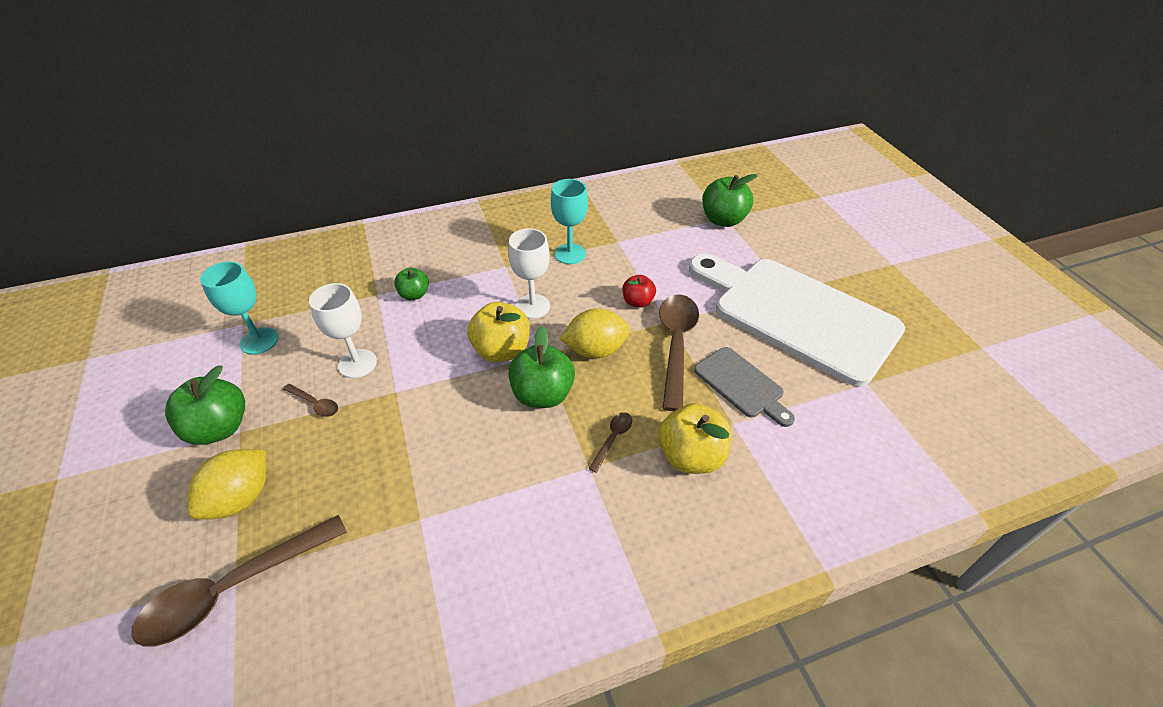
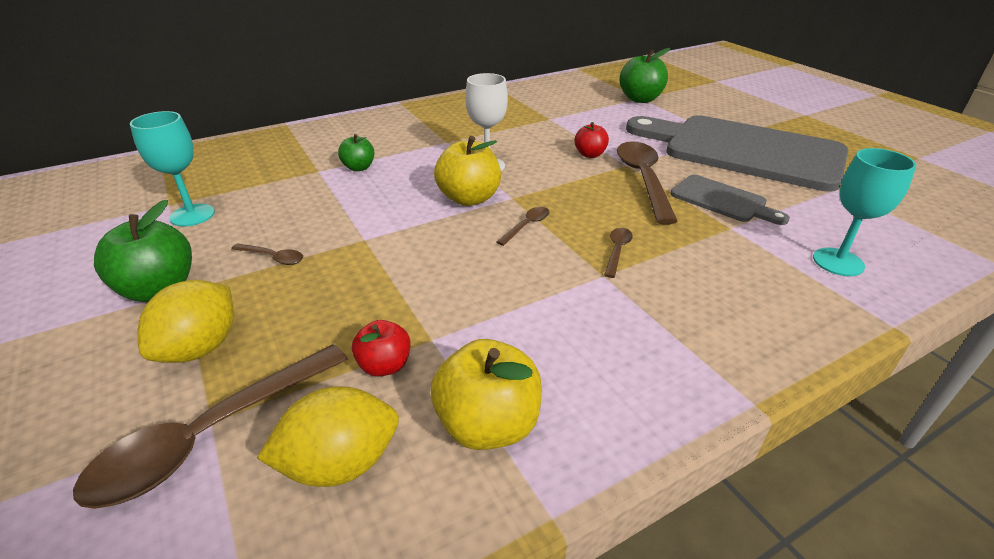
camera: 10 degrees left, 10 degrees down
(357, 363) = (313, 222): white goblet -> none
(375, 541) = (384, 365): none -> red apple
(542, 394) = (527, 226): green apple -> brown spoon
(570, 254) = (507, 129): turquoise goblet -> turquoise goblet (838, 262)
(595, 350) = (565, 190): yellow lemon -> yellow lemon (340, 463)
(691, 456) = (704, 255): yellow apple -> yellow apple (488, 424)
(797, 315) = (744, 151): white cutting board -> grey cutting board

